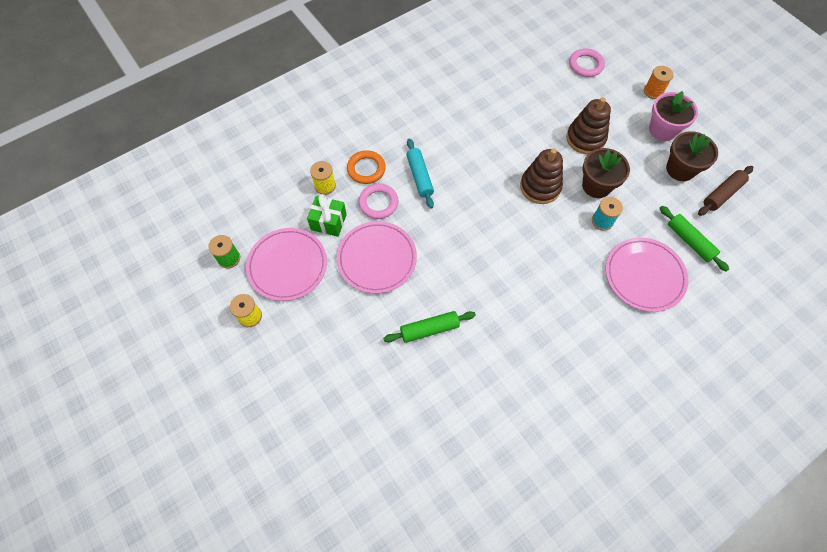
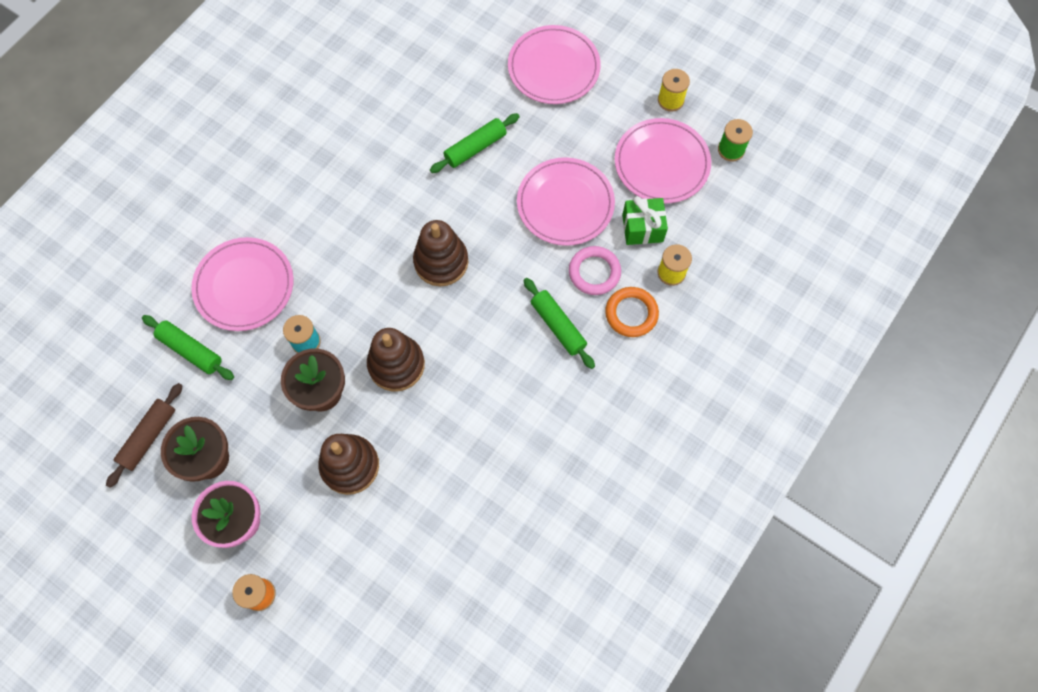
camera: 160 degrees right, 5 degrees up
(332, 383) = (553, 68): none -> pink plate
(419, 176) = (558, 326): turquoise rolling pin -> green rolling pin
(487, 246) = (441, 262): none -> brown stacking toy
(585, 65) = (375, 614): pink ring -> none

